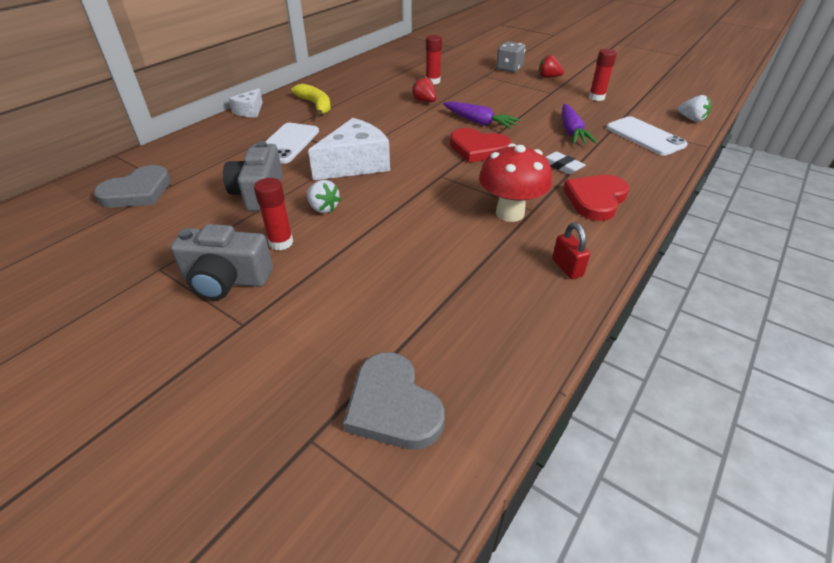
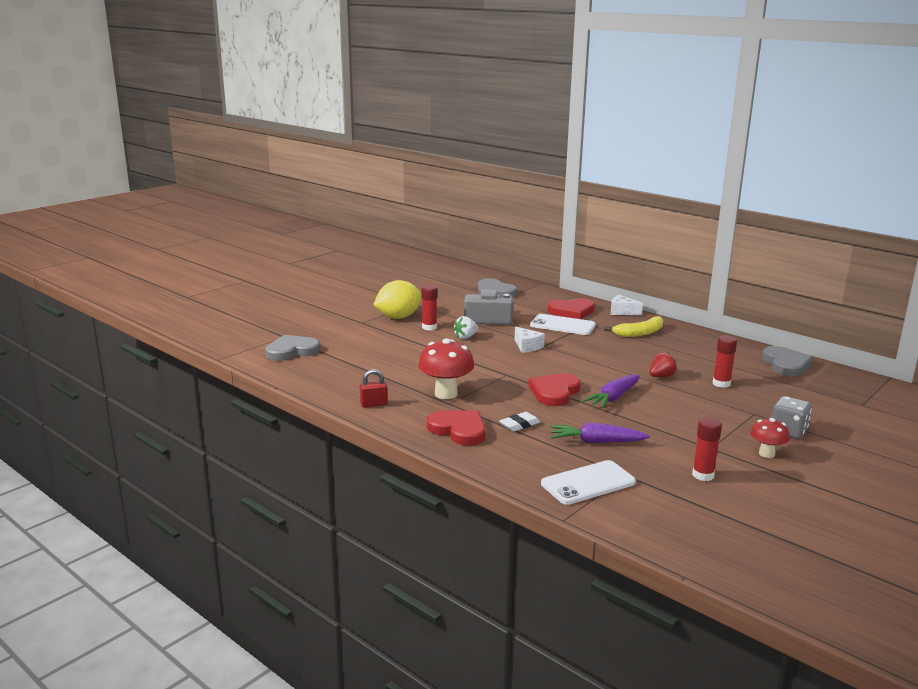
camera: 95 degrees right, 20 degrees down
(226, 280) = (398, 317): grey camera -> yellow lemon
(240, 137) = (572, 311): none -> red heart
(355, 164) = (527, 346): white cheese -> white cheese, size x0.55
(387, 59) = (785, 364): none -> grey heart
(548, 77) = (766, 454): red strawberry -> red mushroom
(691, 119) = (644, 530): white strawberry -> none

